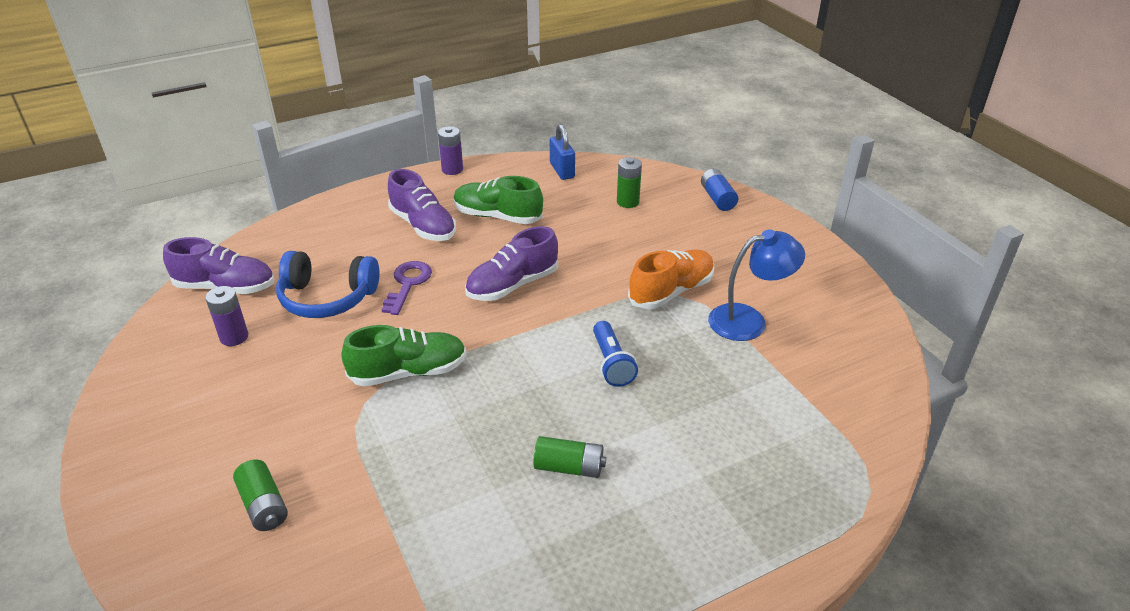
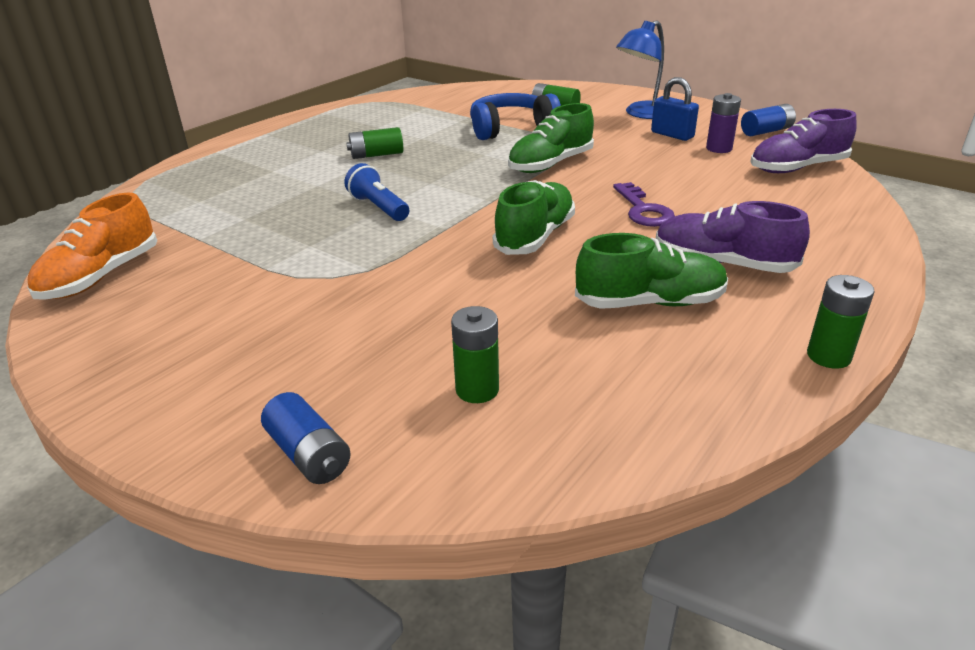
camera: 155 degrees right, 5 degrees down
(147, 347) = (766, 131): none -> blue battery
(327, 298) = (697, 183): blue headphones -> blue headphones (511, 129)
(452, 169) = (828, 356): purple battery -> green battery
(512, 285) = (535, 237): purple shoe -> green shoe
(562, 171) = (651, 420): blue padlock -> blue padlock (672, 135)
(671, 291) = (342, 278): orange shoe -> orange shoe (101, 277)
(748, 320) = (236, 274): blue lamp -> blue lamp (642, 114)

